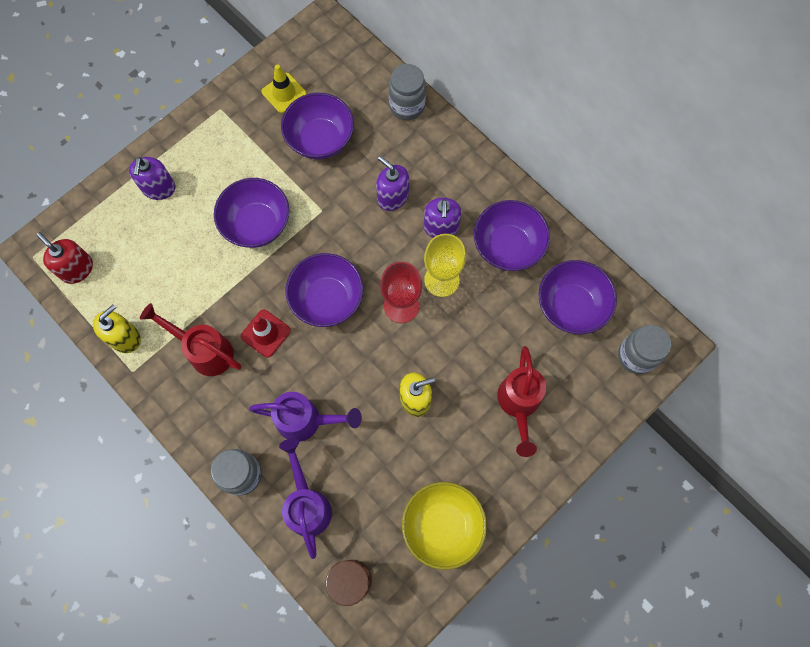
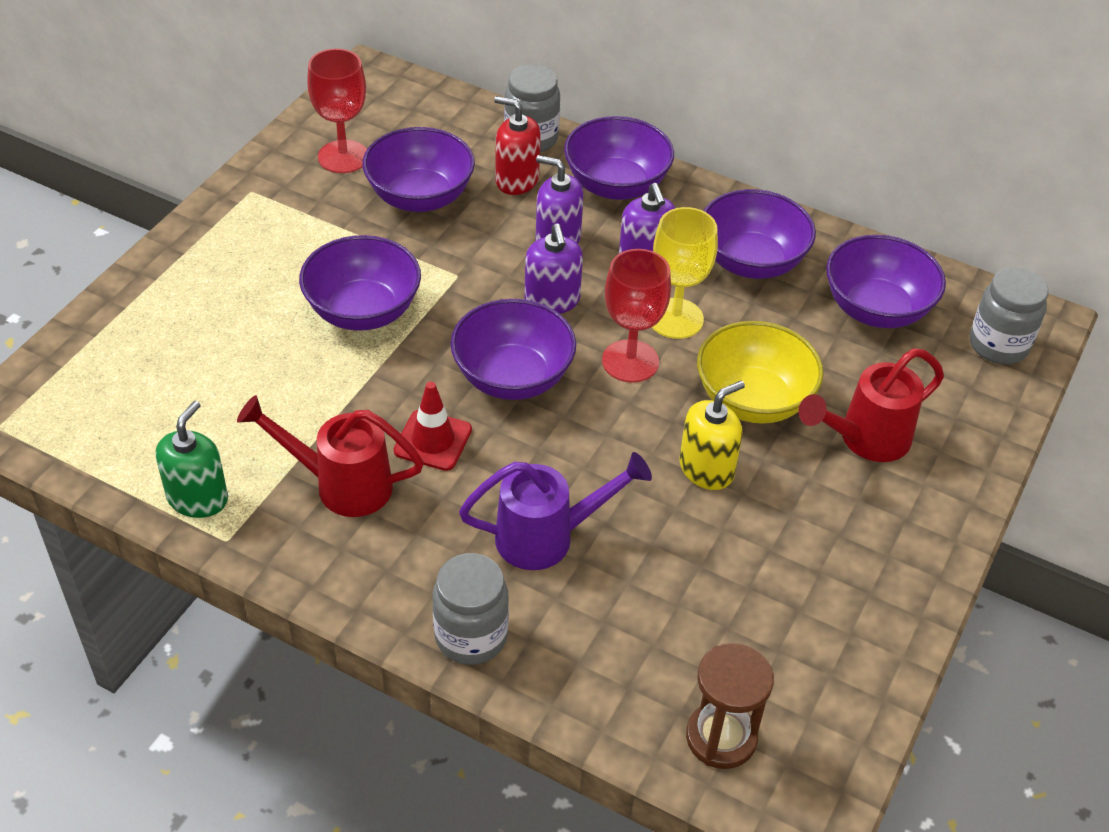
camera: 20 degrees left, 25 degrees down
(77, 269) = (82, 426): red soap dispenser -> red soap dispenser (517, 180)
(125, 338) = (198, 498): yellow soap dispenser -> green soap dispenser
(159, 188) = (187, 299): purple soap dispenser -> purple soap dispenser (552, 300)
(284, 93) = (343, 157): yellow traffic cone -> red goblet
(307, 503) = (598, 648): purple watering can -> none
(442, 526) = (830, 622): yellow bowl -> yellow bowl (753, 400)
(446, 160) = (616, 185): none -> purple bowl
(518, 405) = (864, 440): red watering can -> red watering can turned 75 degrees clockwise

